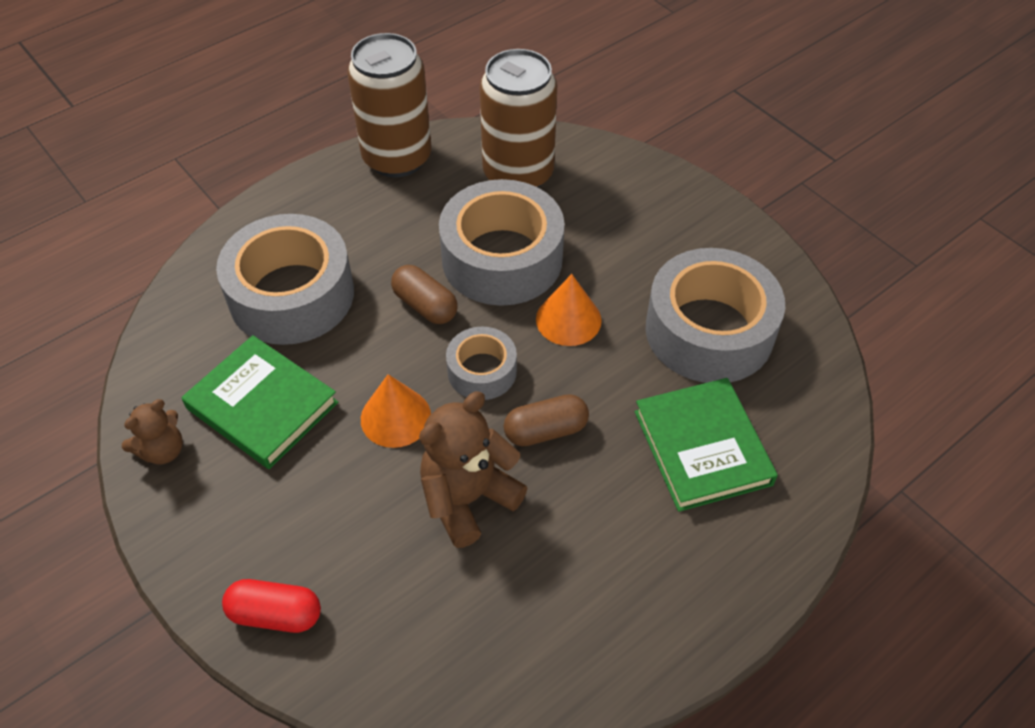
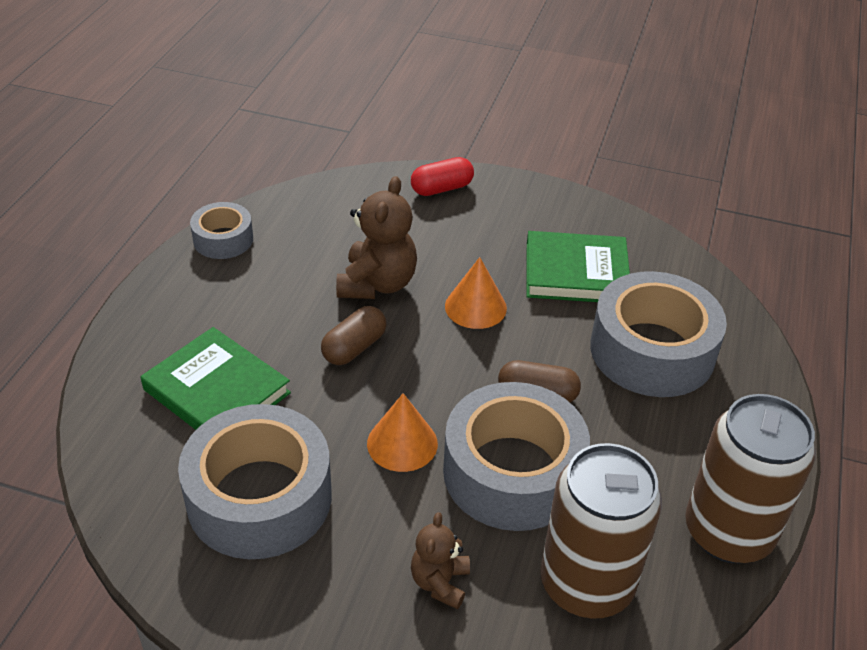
camera: 145 degrees right, 10 degrees down
(163, 450) = (605, 224): brown teddy bear -> brown teddy bear (440, 582)
(482, 371) = (440, 366): grey tape -> grey tape (223, 239)

